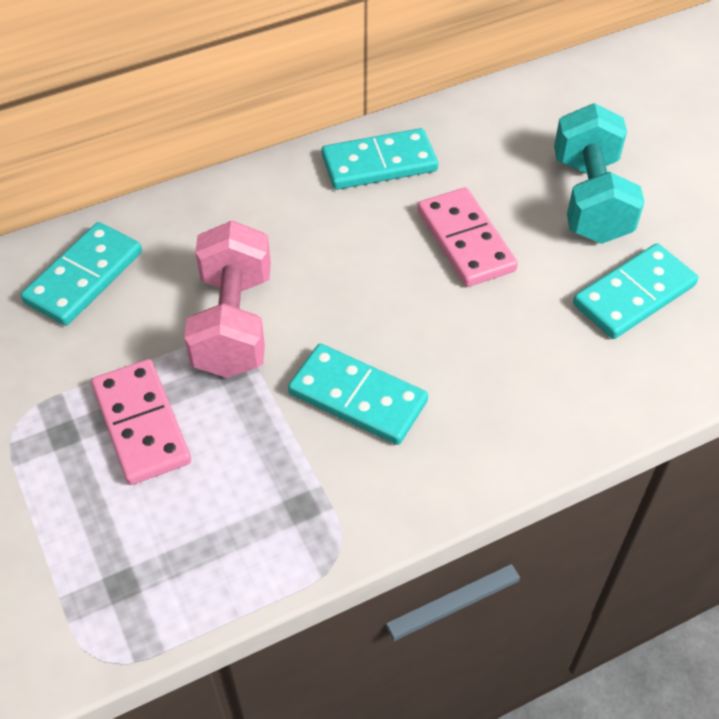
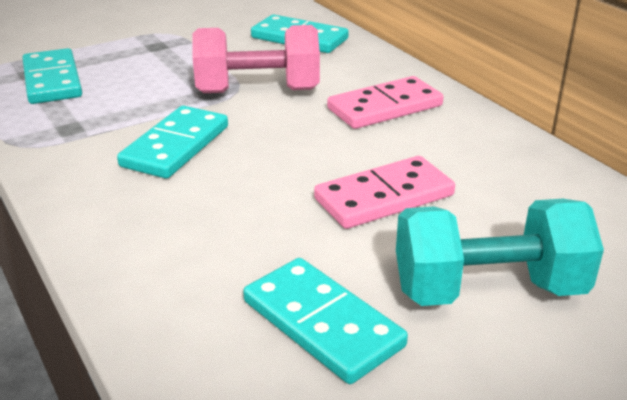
camera: 85 degrees right, 20 degrees down
(141, 424) = (160, 68): pink domino -> pink domino (385, 107)
(379, 163) = (481, 144): turquoise domino -> turquoise domino (52, 80)

